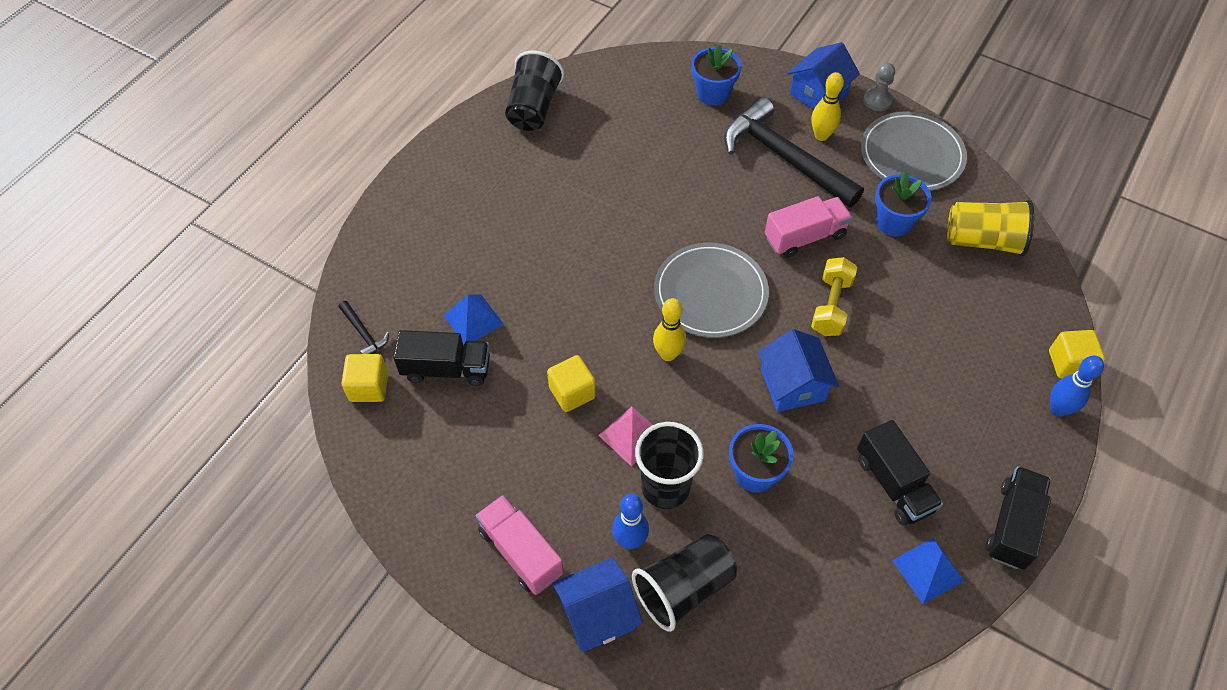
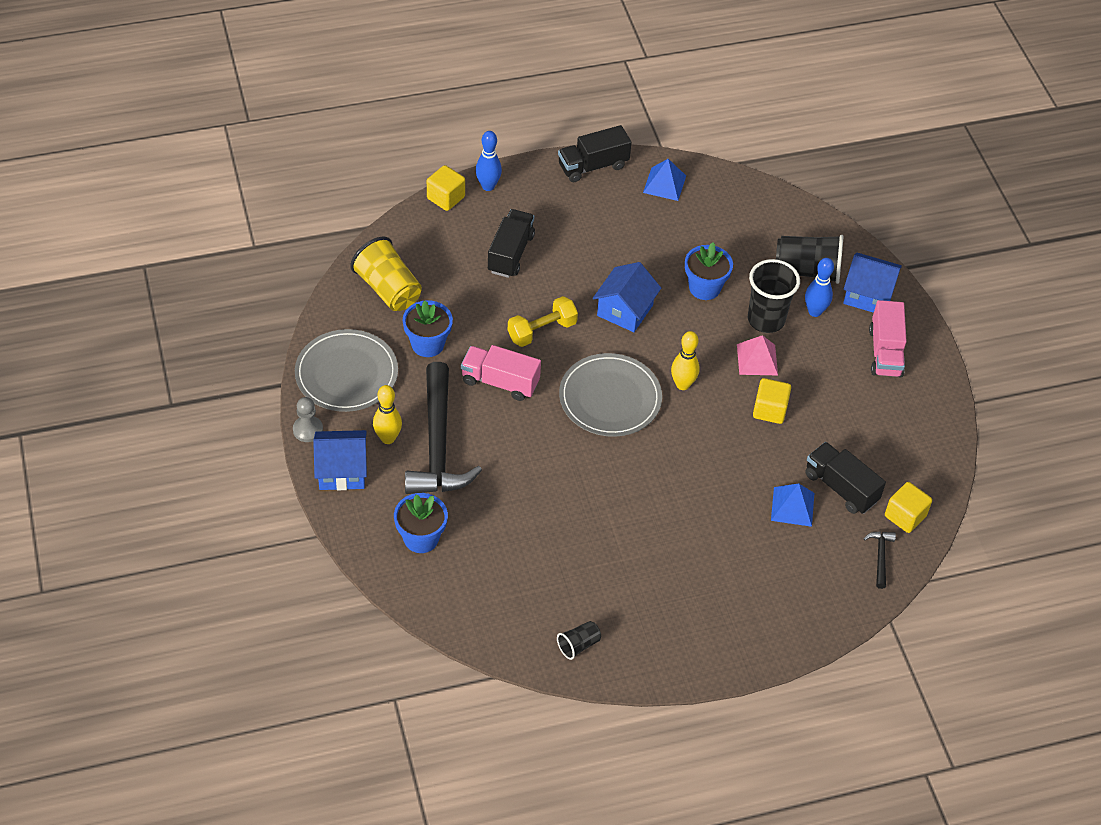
camera: 140 degrees left, 5 degrees down
(533, 108) = (578, 645): black cup -> black cup, size x0.51
(893, 484) = (631, 226): black truck -> black truck (510, 253)

